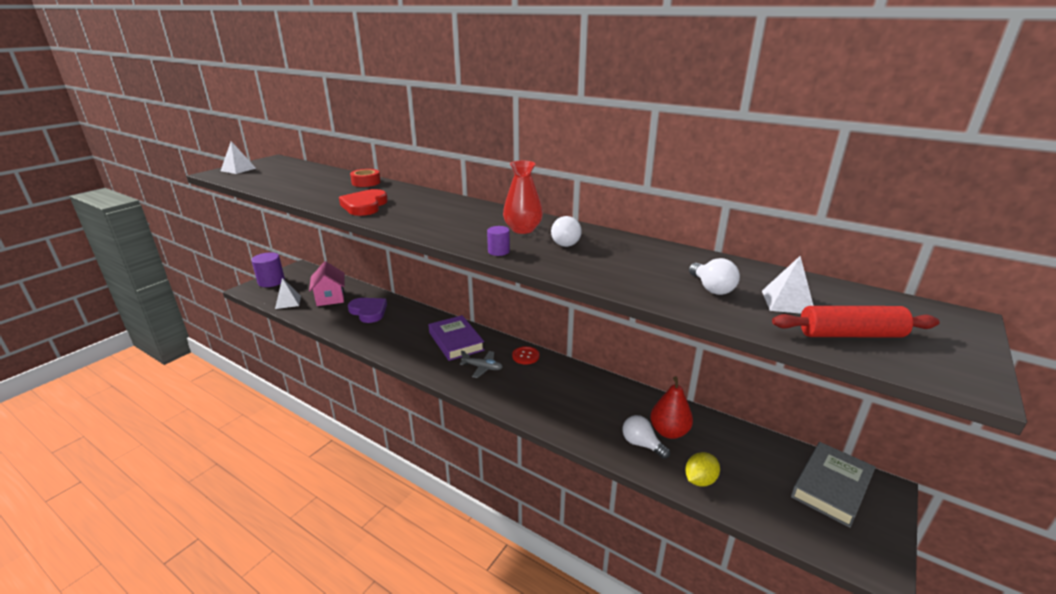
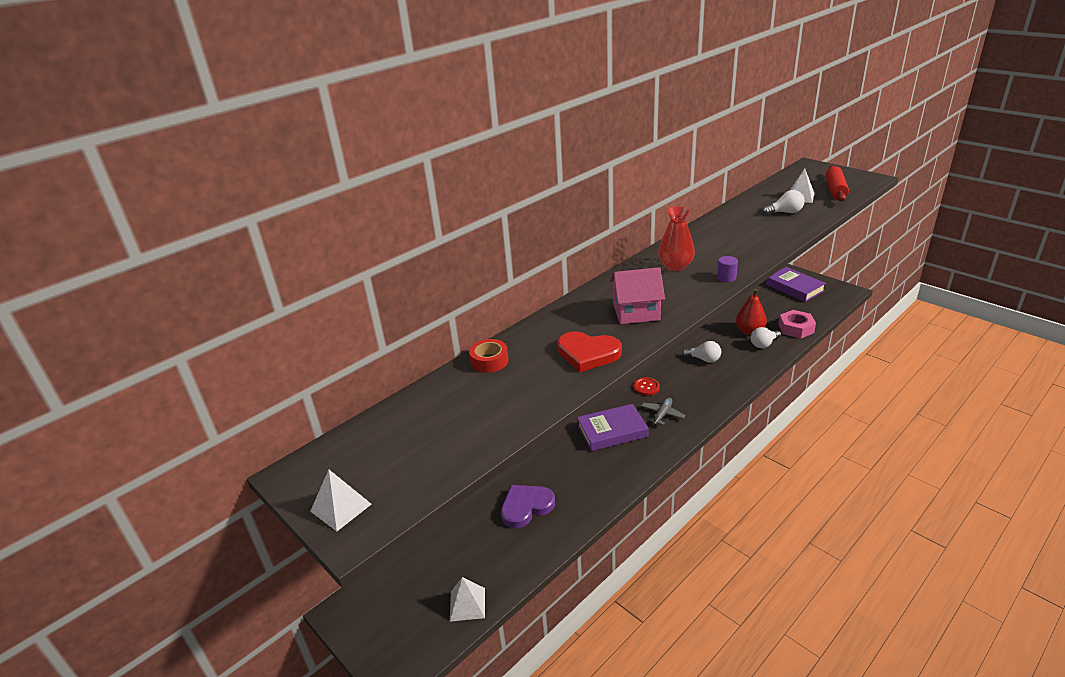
camera: 75 degrees left, 5 degrees up
(271, 281) = (381, 643): purple cylinder -> none
(330, 298) = (472, 552): pink house -> pink house (636, 312)
(566, 242) = (706, 250): white light bulb -> white light bulb (704, 359)
(700, 480) = (796, 328): yellow lemon -> pink nut
(831, 487) = (794, 287): grey book -> purple book

